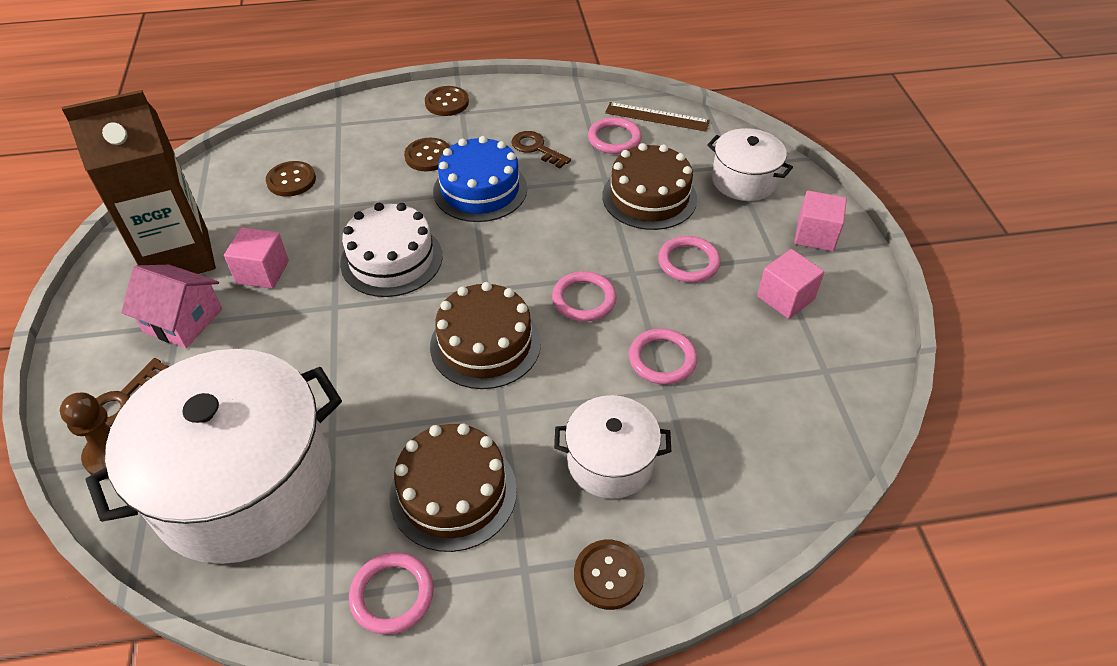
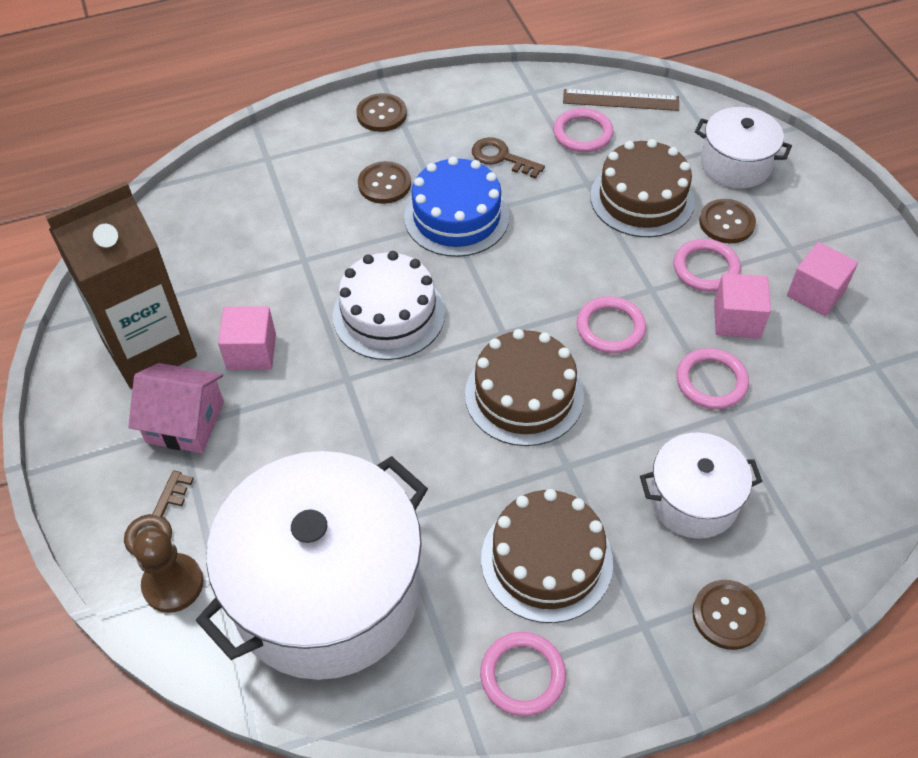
camera: 10 degrees left, 5 degrees up
(291, 180) = (240, 236): brown button -> brown button (726, 223)
(815, 235) = (827, 217): pink cube -> pink cube (737, 320)

